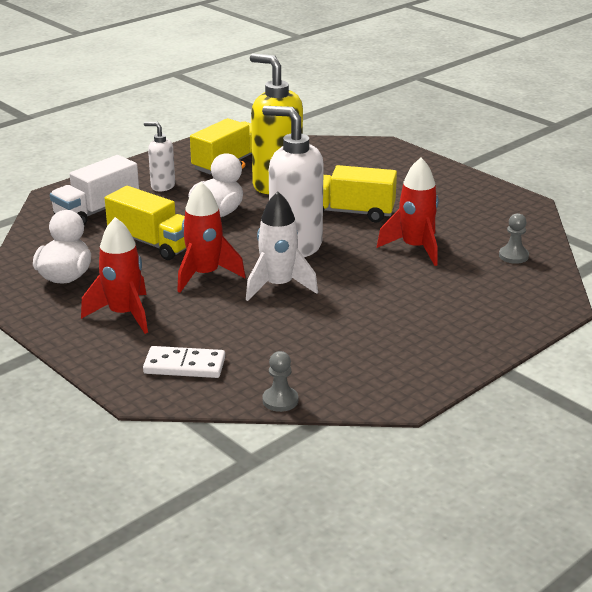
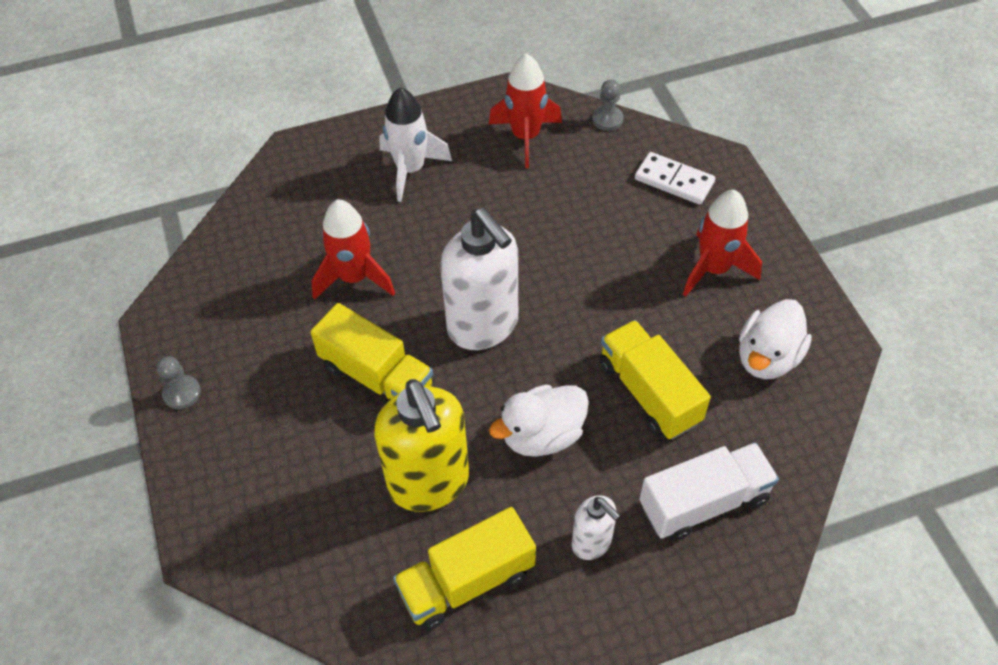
camera: 155 degrees left, 25 degrees up
(205, 275) = (607, 307): red rocket -> red rocket (525, 137)
(278, 286) = (537, 262): white rocket -> white rocket (410, 169)
(513, 256) = (266, 230): grey pawn -> grey pawn (182, 393)

